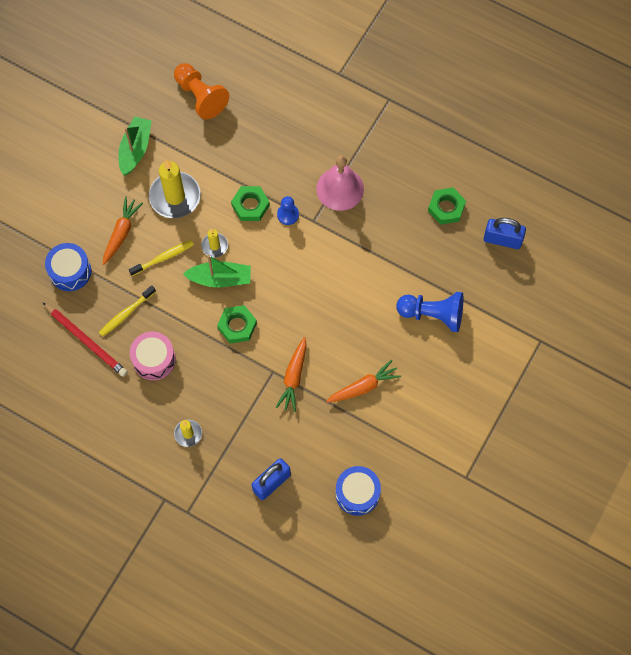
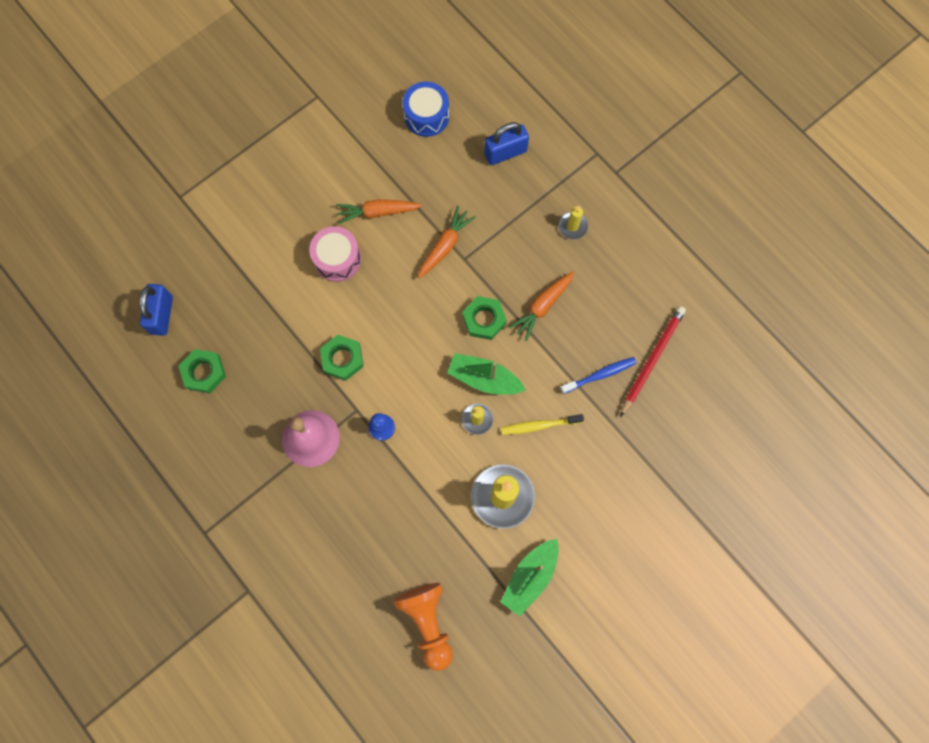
camera: 160 degrees left, 5 degrees up
(70, 271) = (649, 446): blue drum -> none
(86, 340) = (651, 360): red pencil -> red pencil turned 60 degrees clockwise
(121, 233) = (578, 473): orange carrot -> orange carrot (542, 306)
(126, 313) = (599, 375): yellow toothbrush -> blue toothbrush
(154, 359) = (584, 314): pink drum -> pink drum (337, 259)
(250, 205) = (419, 454): green nut -> green nut (342, 359)
(432, 314) = (274, 260): blue pawn -> none
(502, 239) = (162, 315): blue padlock -> blue padlock turned 60 degrees clockwise

